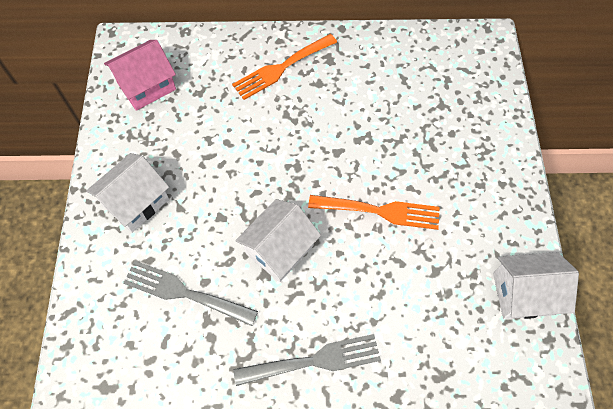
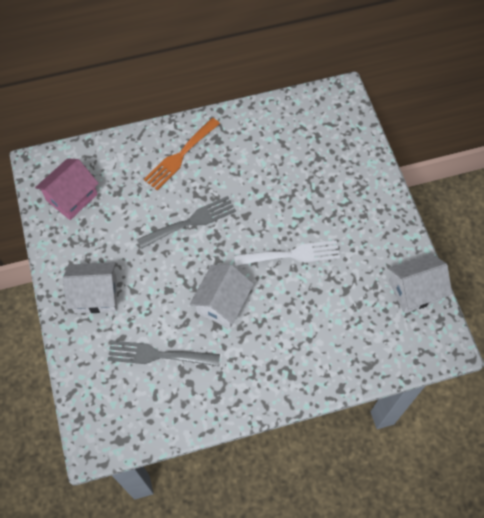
camera: 15 degrees left, 0 degrees up
(136, 202) = (96, 295): white house -> white house turned 60 degrees clockwise
(314, 360) = (273, 379): grey fork -> grey fork (191, 222)
(380, 211) = (292, 254): orange fork -> white fork

